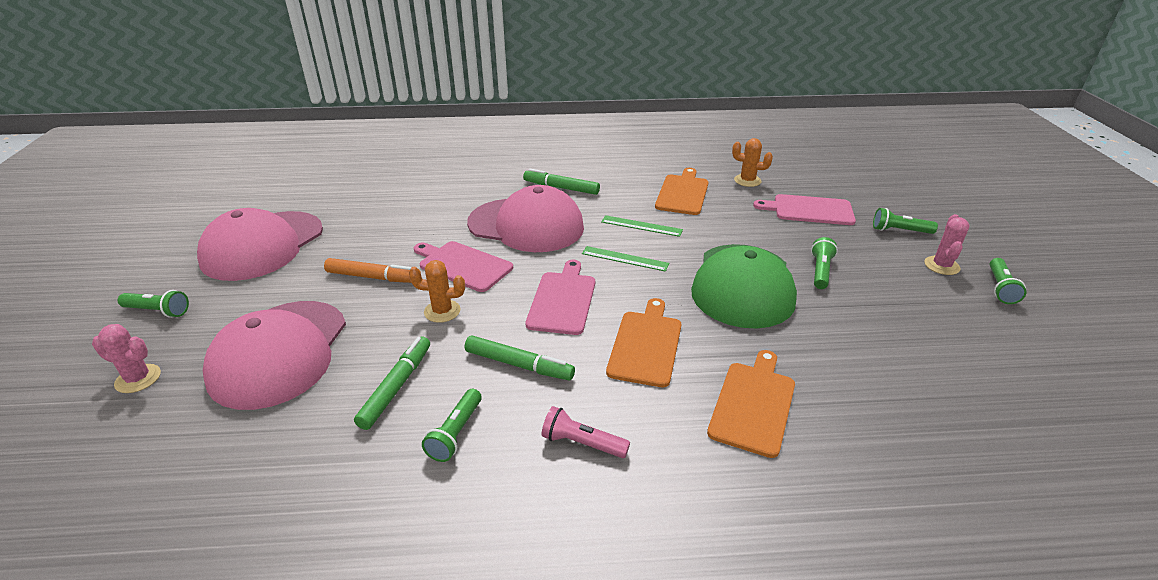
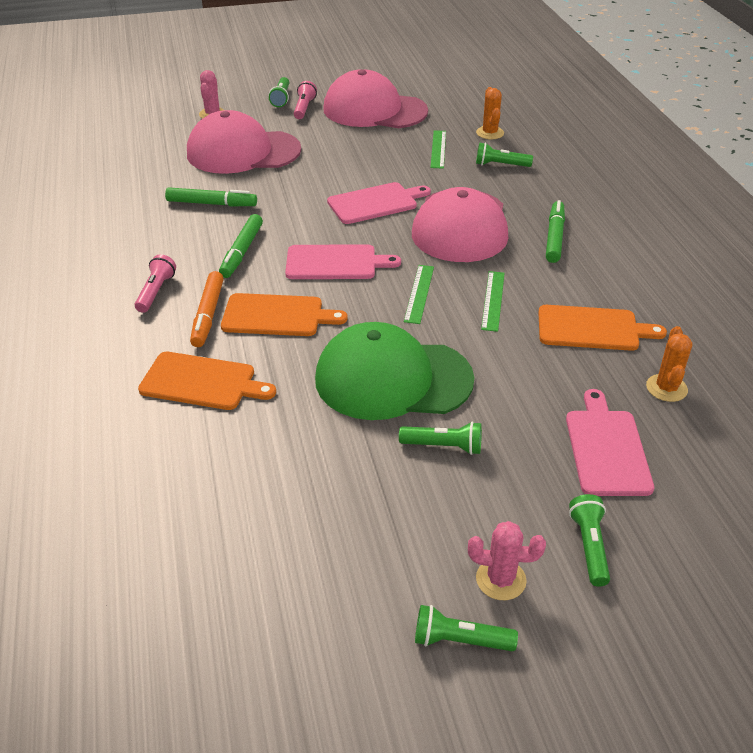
camera: 80 degrees right, 5 degrees up
(206, 294) = (304, 108): none -> pink flashlight
(373, 277) = (344, 165): orange marker -> orange marker (208, 315)
(381, 219) = (438, 149): none -> green ruler
(442, 311) = (305, 205): orange cactus -> orange cactus (490, 133)
(455, 433) = (166, 236): green flashlight -> green flashlight (500, 165)
(463, 265) = (375, 203): pink cutting board -> pink cutting board turned 45 degrees clockwise

